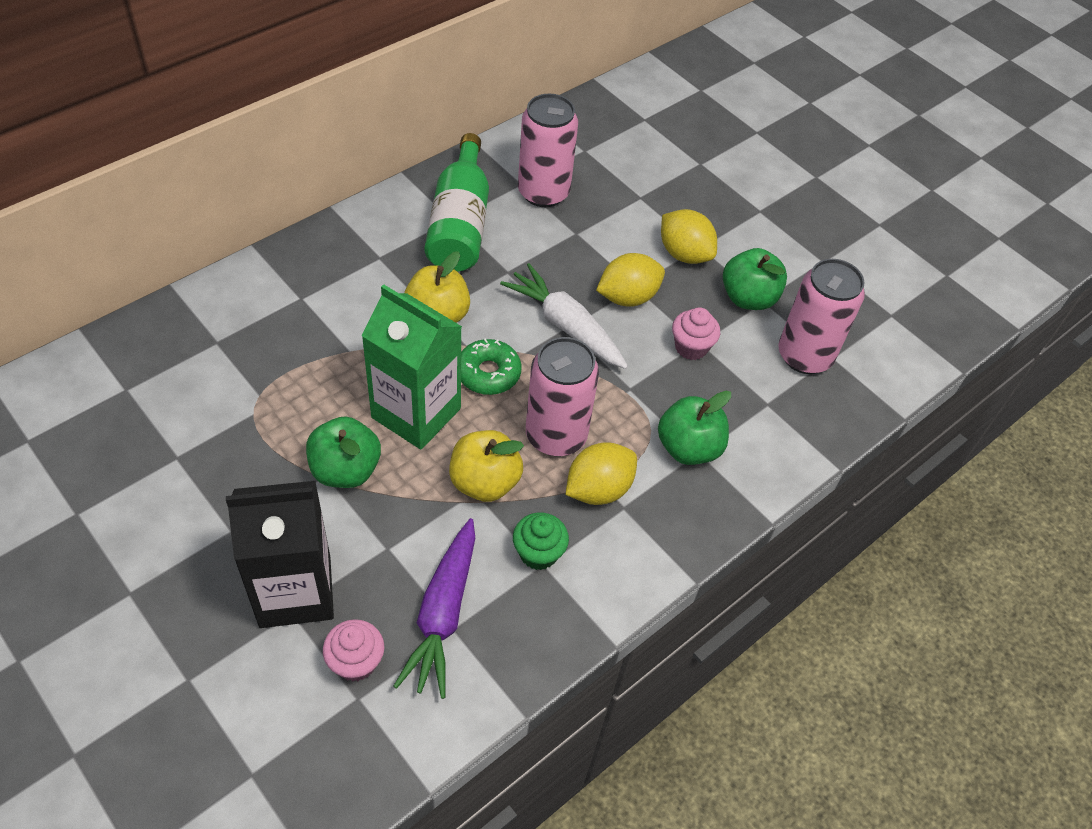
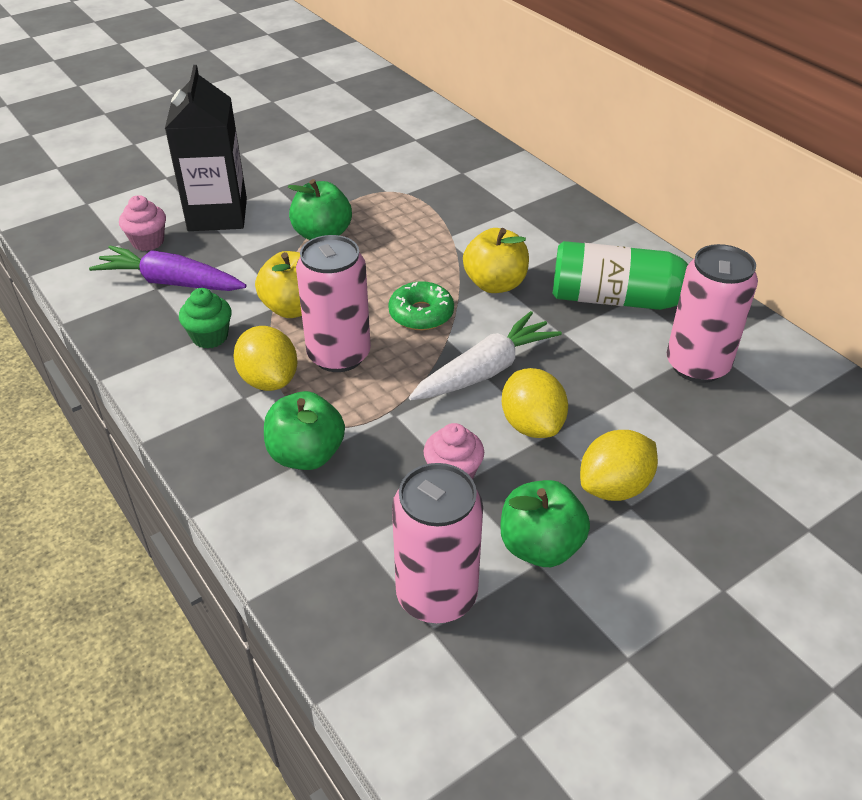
camera: 100 degrees right, 10 degrees down
(416, 413) = (377, 270): green carton -> none

